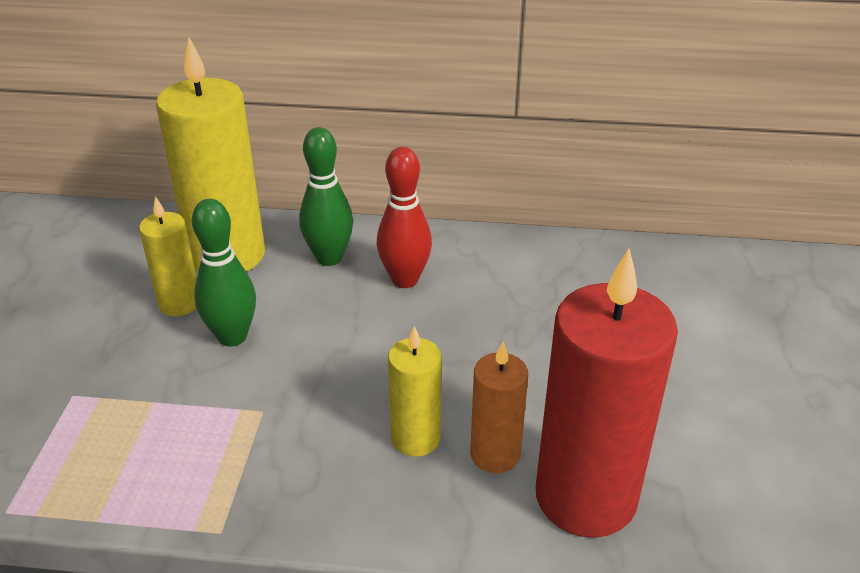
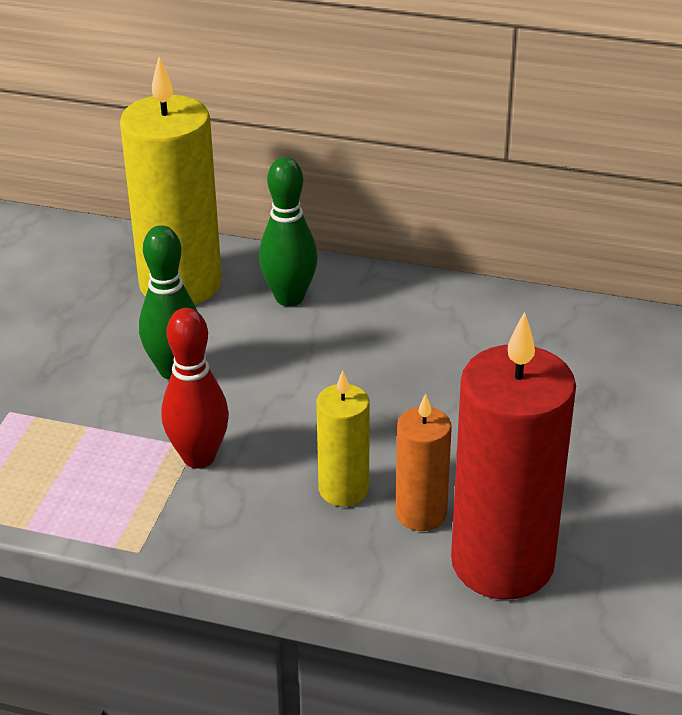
camera: 10 degrees right, 0 degrees up
(180, 303) = (124, 331): yellow candle -> none
(405, 280) = (367, 329): red bowling pin -> red bowling pin (199, 457)

